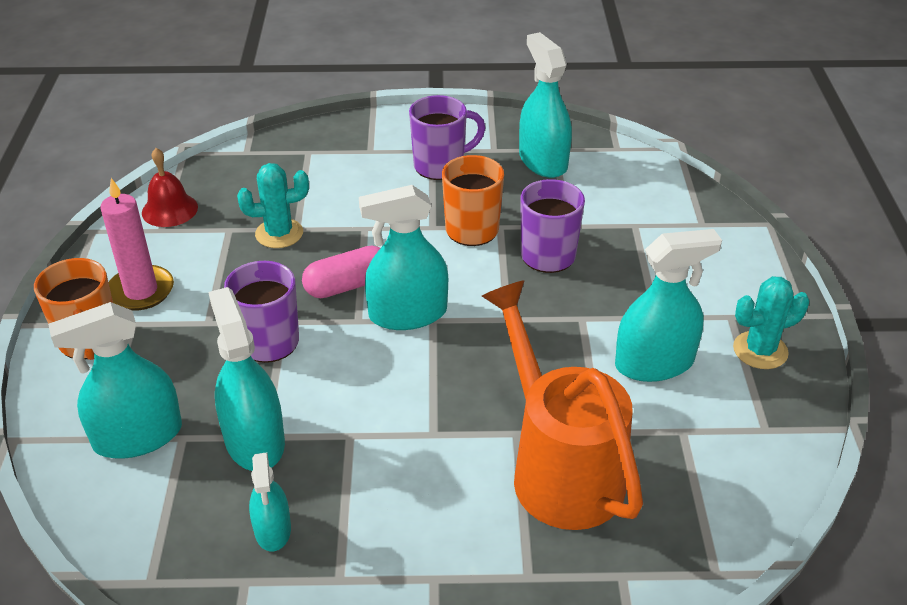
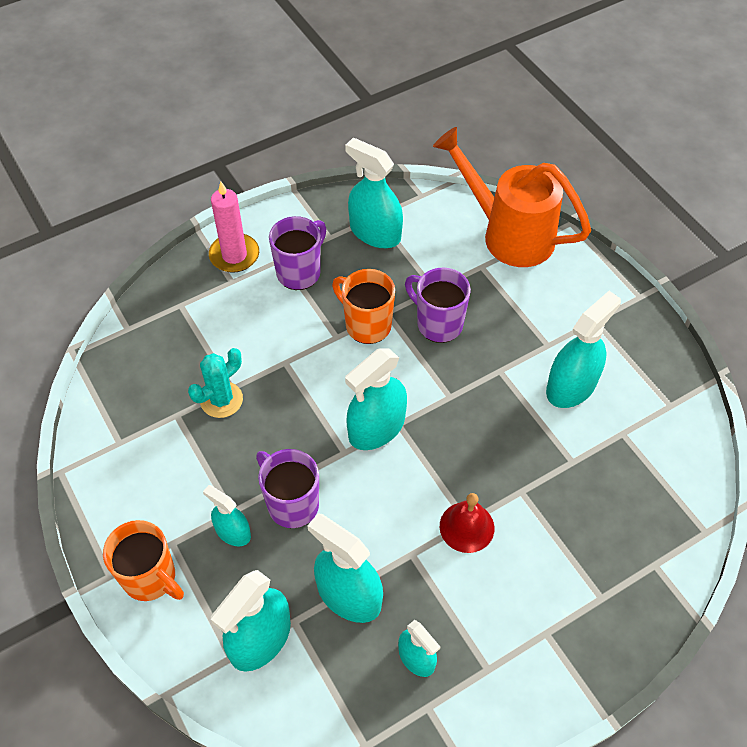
camera: 30 degrees left, 15 degrees up
(141, 291) = (153, 510): pink candle -> pink candle (234, 255)
(169, 209) = (110, 419): red bell -> red bell (467, 527)
(194, 339) = (233, 532): none -> turquoise spray bottle
(347, 285) = (313, 424): pink capsule -> none
(559, 469) = (567, 505): orange watering can -> orange watering can (509, 234)
(760, 350) = (630, 341): turquoise cactus -> none

